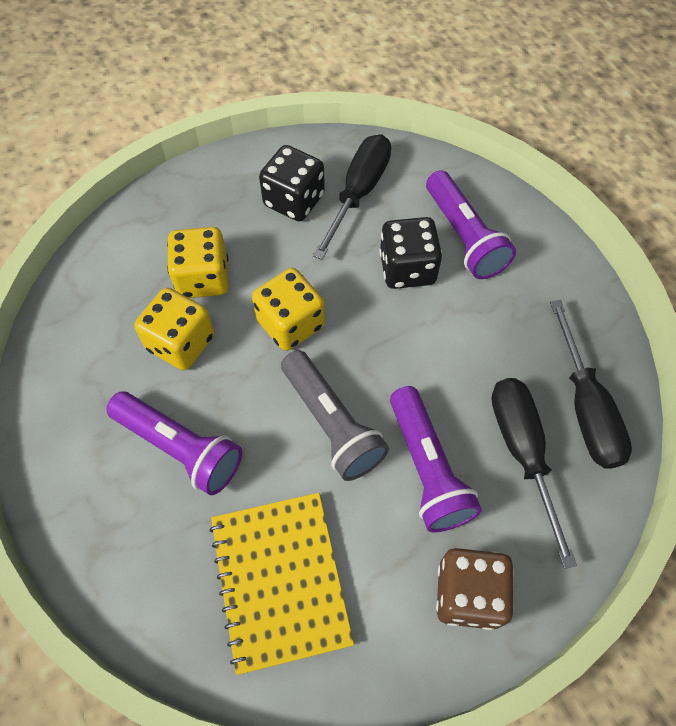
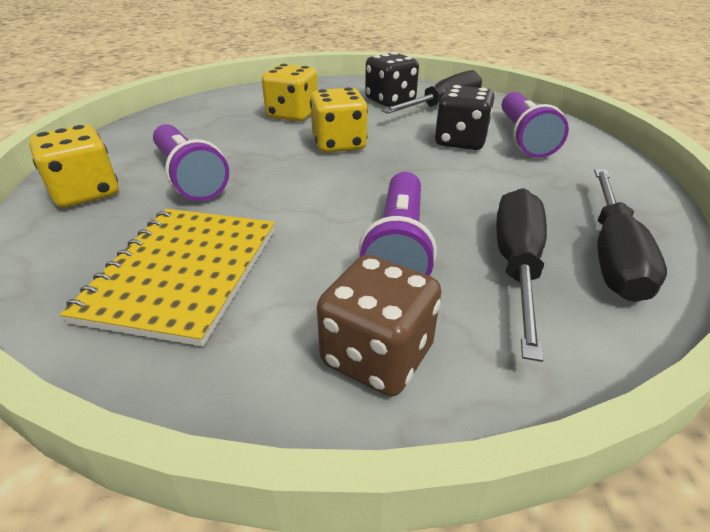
camera: 25 degrees right, 25 degrees down
(181, 343) = (247, 134): yellow dice -> yellow dice (86, 193)
(331, 424) = (326, 197): grey flashlight -> none

